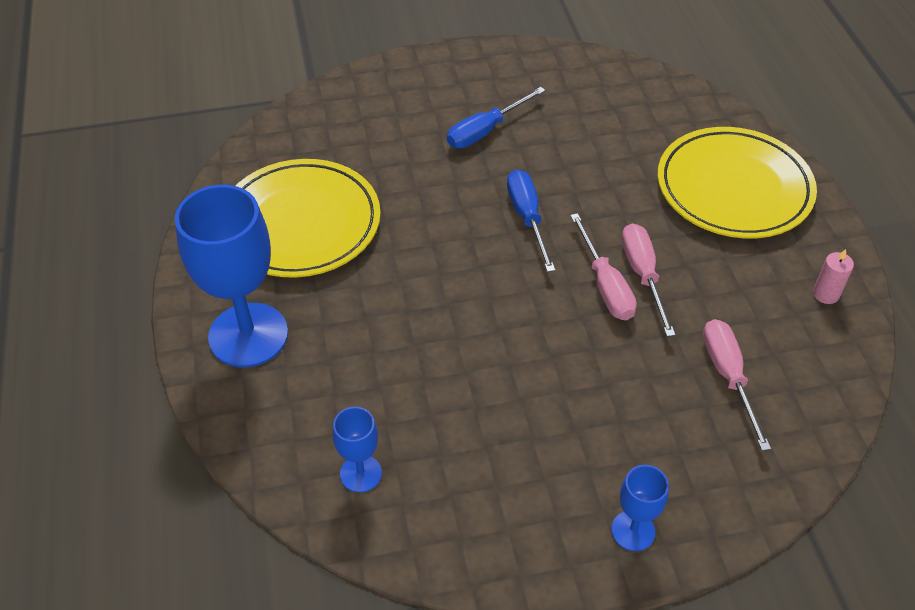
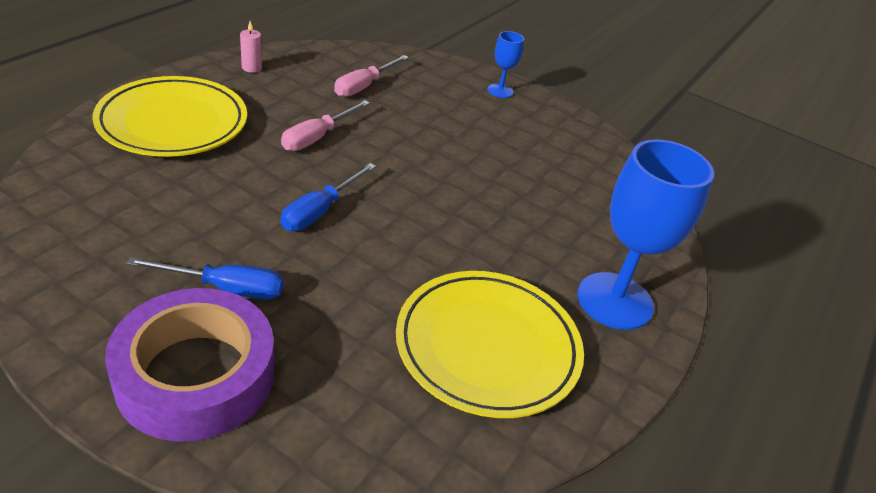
camera: 140 degrees left, 10 degrees down
(361, 473) = (609, 189): blue goblet -> none
(424, 91) = (196, 375): none -> purple tape
(605, 285) = (346, 150): pink screwdriver -> none

